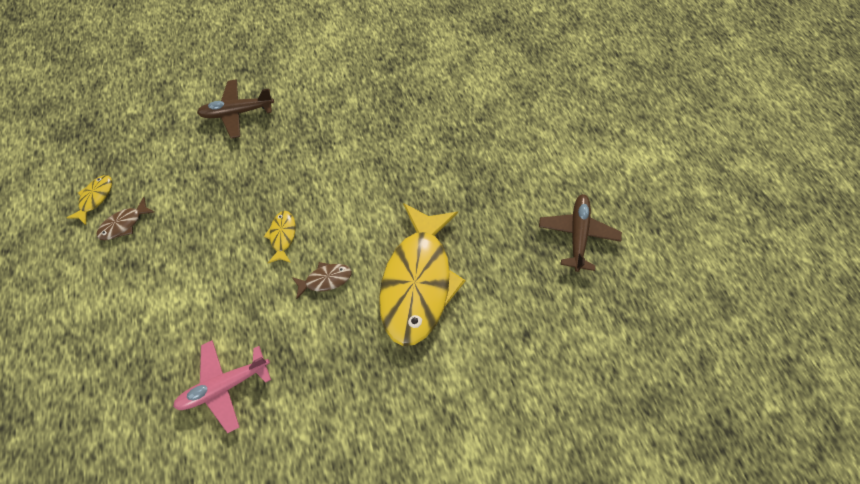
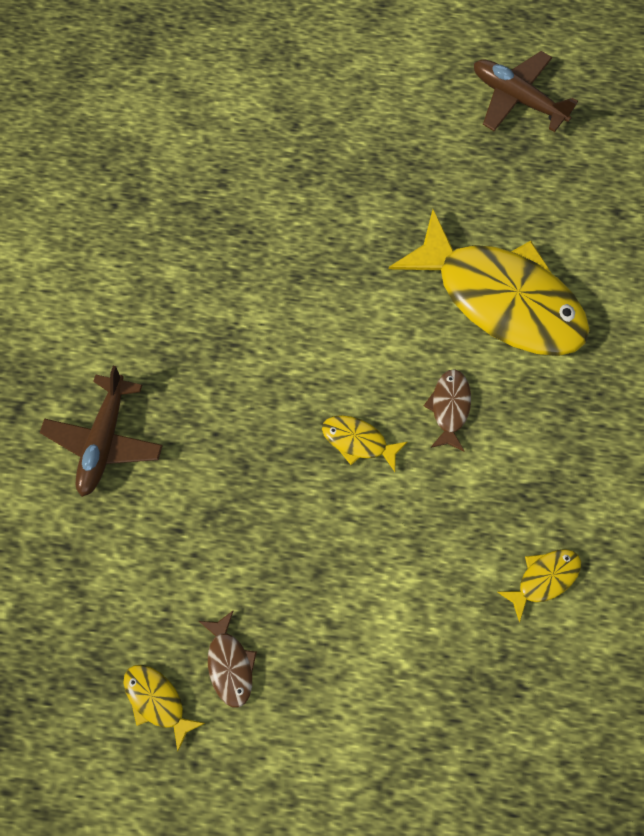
camera: 65 degrees left, 5 degrees up
(225, 385) = (543, 578): pink plane -> yellow fish

